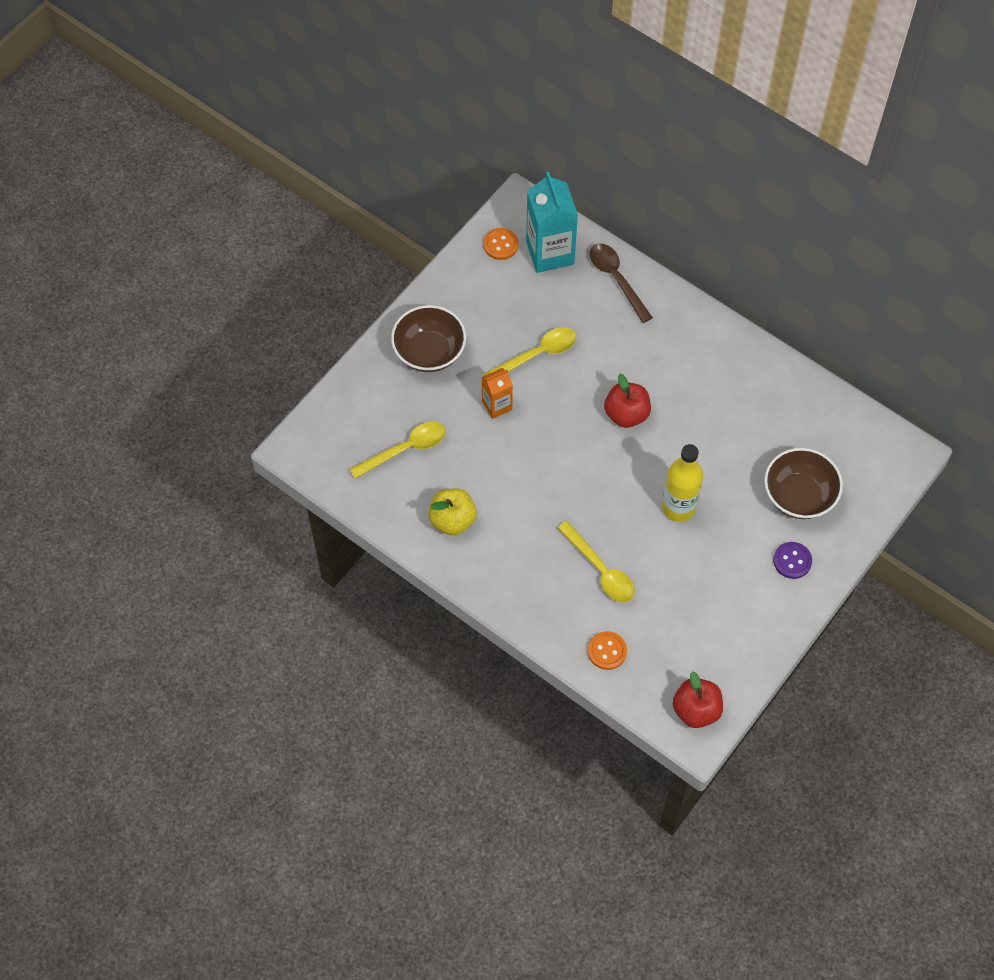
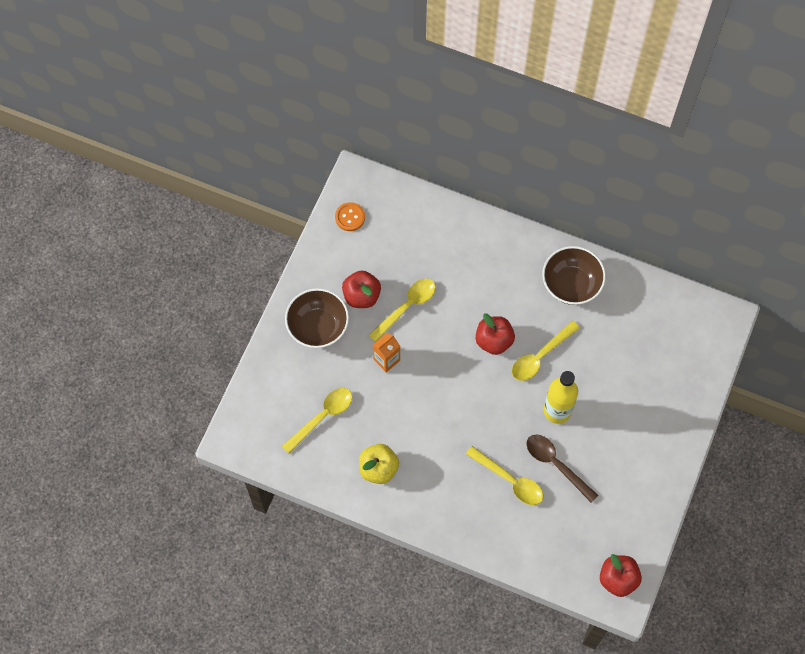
camera: 15 degrees left, 5 degrees up
(489, 331) = (361, 296): none -> red apple
(550, 253) = (392, 214): turquoise carton -> none
(607, 651) = (534, 548): orange button -> none
(617, 279) = (453, 225): brown spoon -> brown spoon (556, 464)
(676, 443) = (540, 356): none -> yellow spoon
(792, 561) = (659, 433): purple button -> none
(799, 496) = (650, 376): brown bowl -> brown bowl (571, 284)

